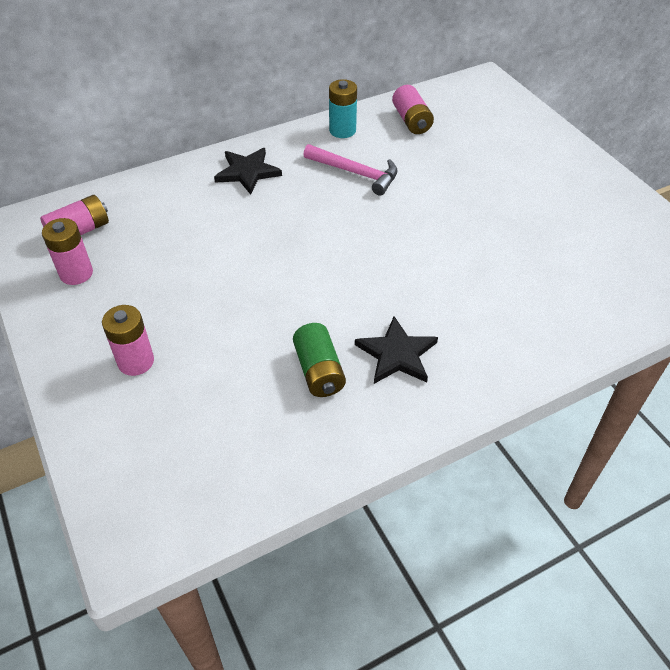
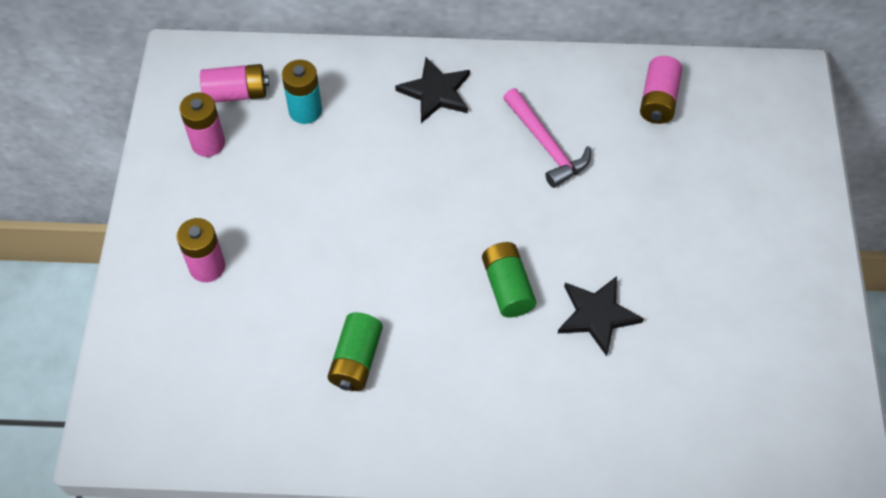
camera: 30 degrees right, 10 degrees up
(342, 130) = (571, 80): turquoise battery -> turquoise battery (305, 110)
(397, 354) = (438, 380): black star -> black star (597, 315)
(399, 269) = (507, 287): none -> green battery

